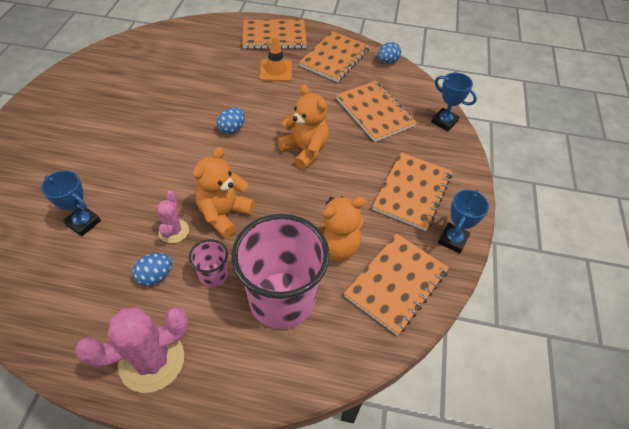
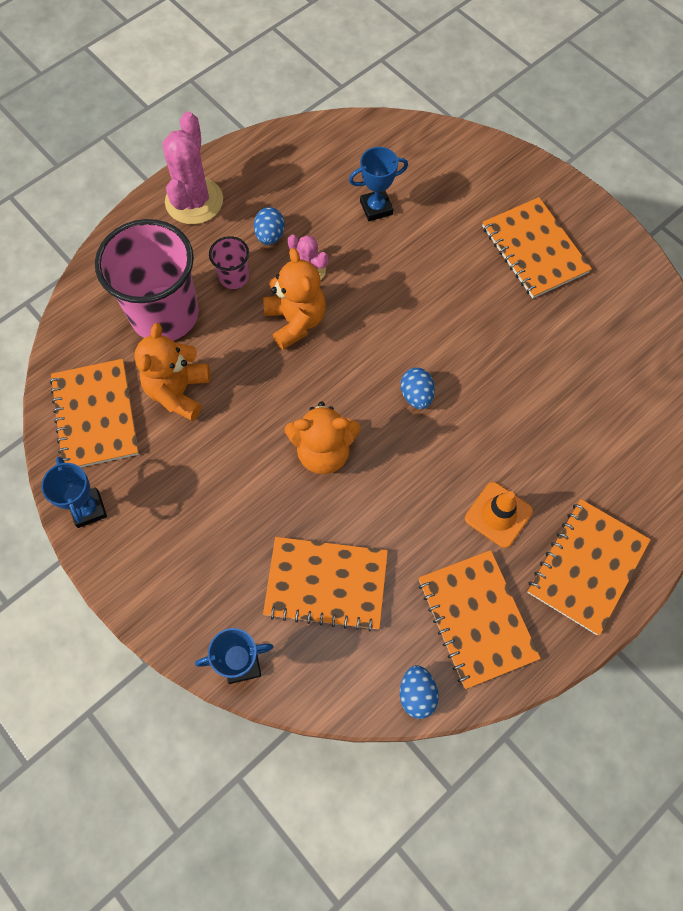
camera: 130 degrees right, 15 degrees up
(412, 192) = (175, 520): orange notebook -> orange notebook (534, 250)

